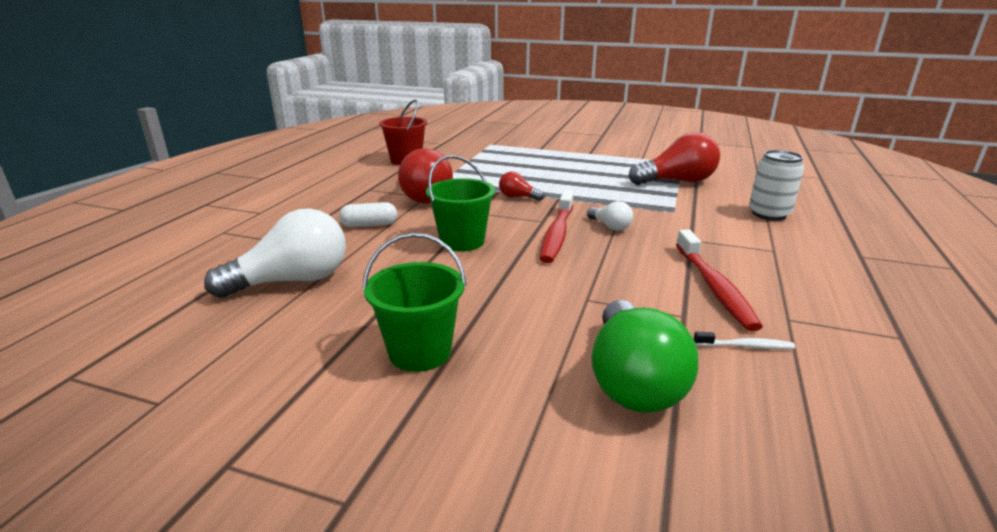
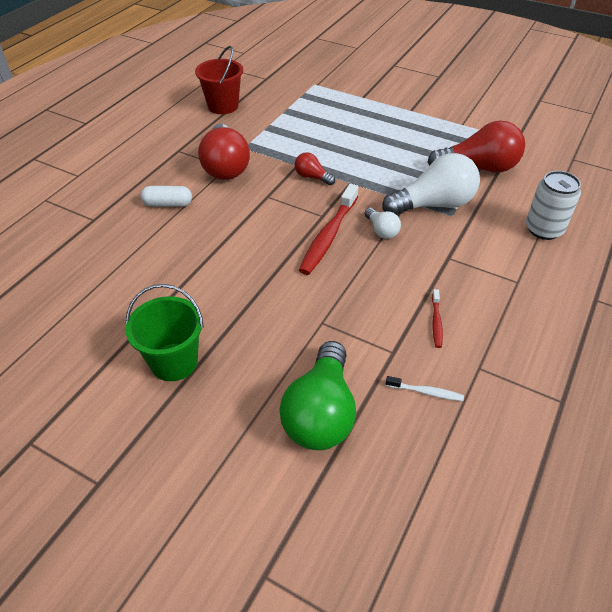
camera: 10 degrees right, 20 degrees up
(293, 281) = (94, 270): white light bulb -> white light bulb (434, 205)
(462, 241) = (242, 236): green bucket -> none
(714, 287) = (436, 322): red toothbrush -> red toothbrush, size x0.48

